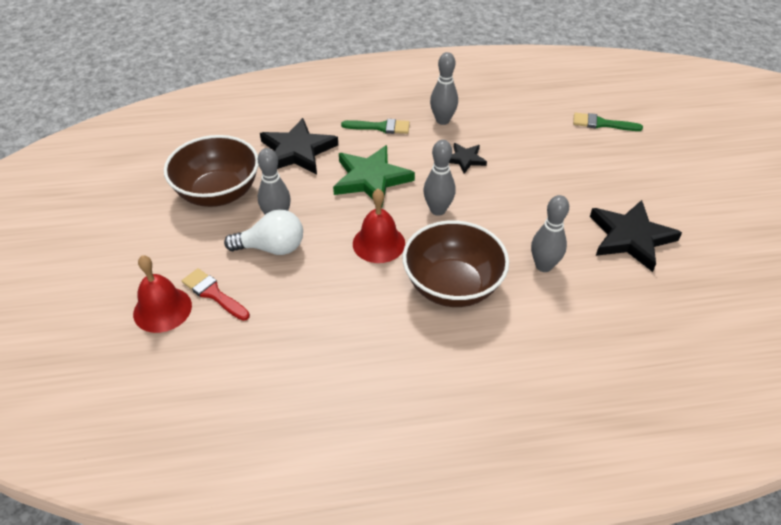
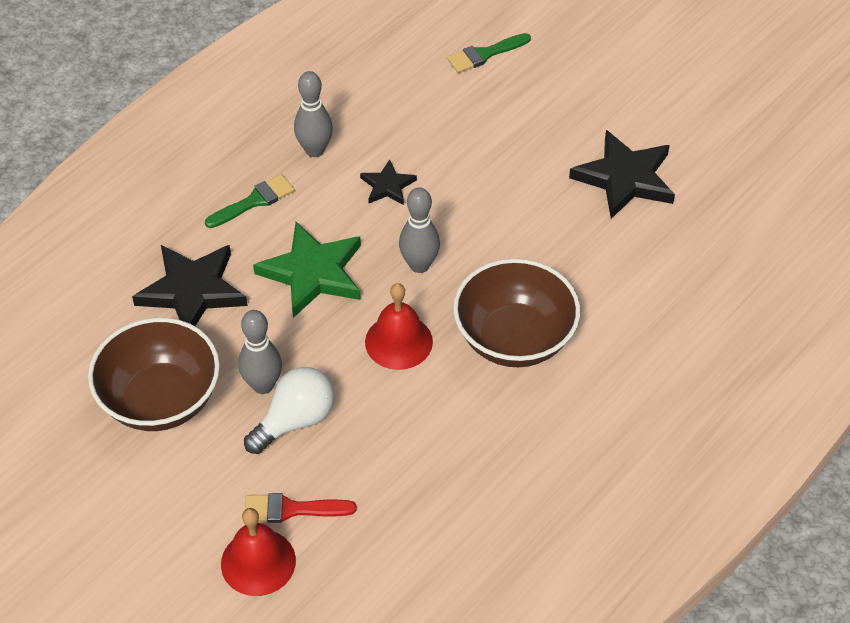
camera: 40 degrees left, 5 degrees up
(544, 266) = (576, 261): grey bowling pin -> none

